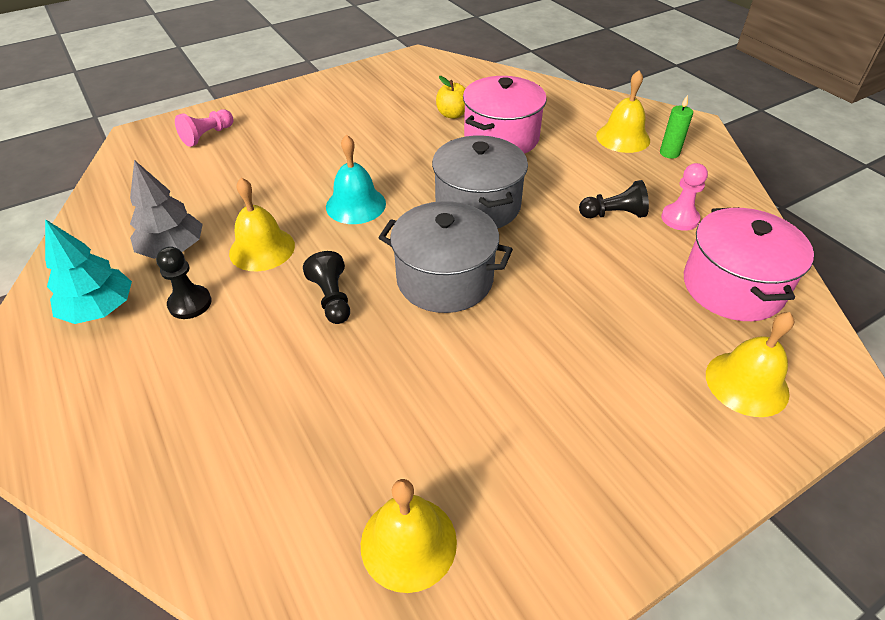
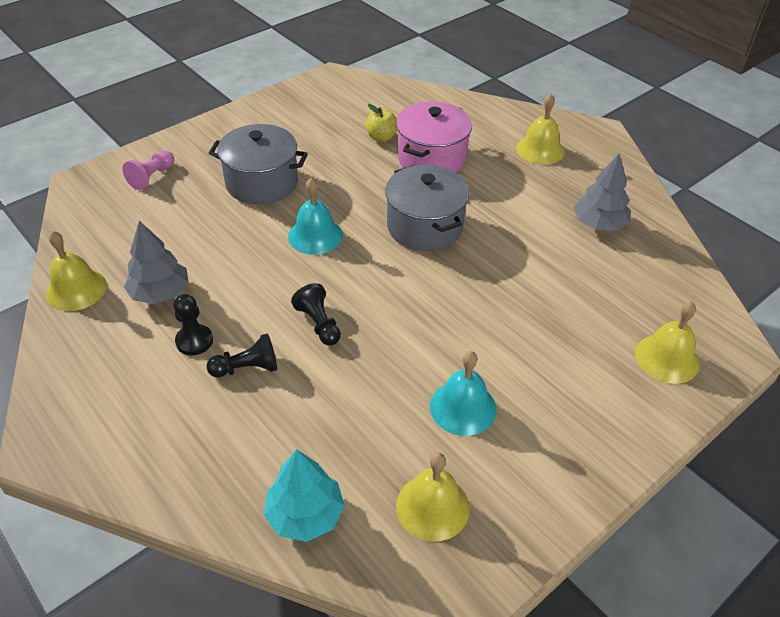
camera: 10 degrees left, 0 degrees up
(100, 309) = (114, 354): turquoise tree -> turquoise tree (305, 514)
(262, 249) = (242, 285): yellow bell -> yellow bell (76, 289)
(445, 279) = (411, 297): grey pot -> grey pot (262, 182)
(476, 416) = (463, 407): none -> turquoise bell
(613, 214) = (543, 225): black pawn -> black pawn (247, 368)
(669, 153) = (582, 162): green candle -> none
(680, 218) = (599, 224): pink pawn -> grey tree
(732, 287) = (648, 280): pink pot -> none

